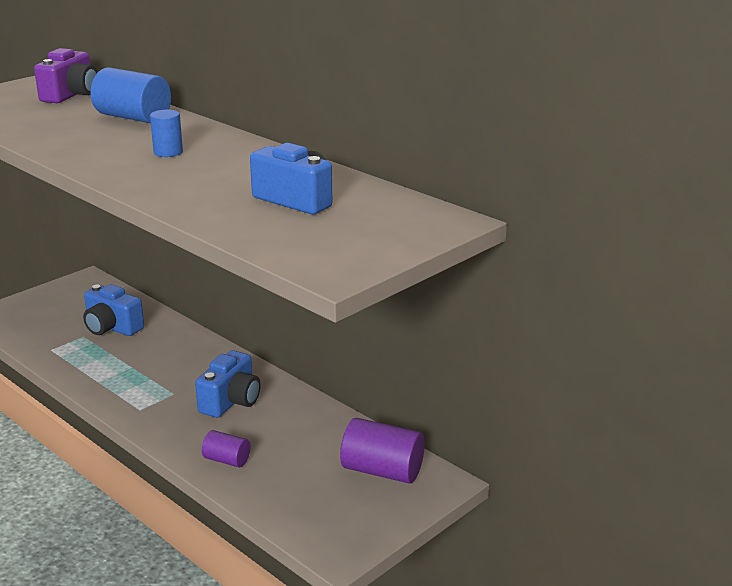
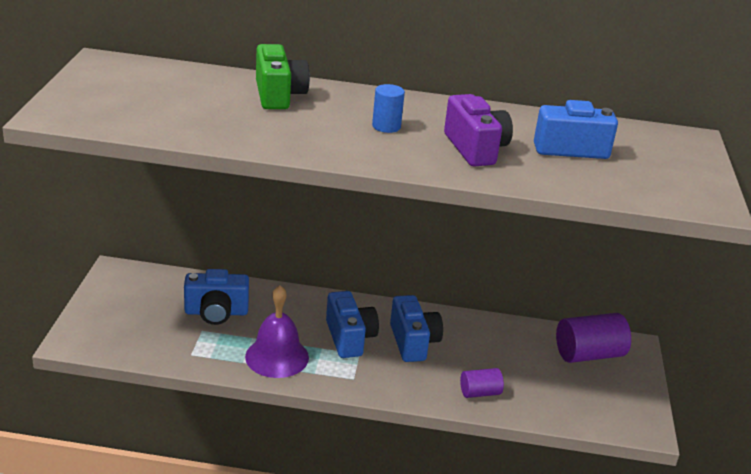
camera: 40 degrees left, 5 degrees up
(71, 95) = (164, 81): purple camera -> purple camera (475, 149)
(107, 373) = (277, 357): none -> purple bell
(133, 118) = (279, 95): blue cylinder -> green camera
(183, 379) = (349, 338): none -> blue camera

